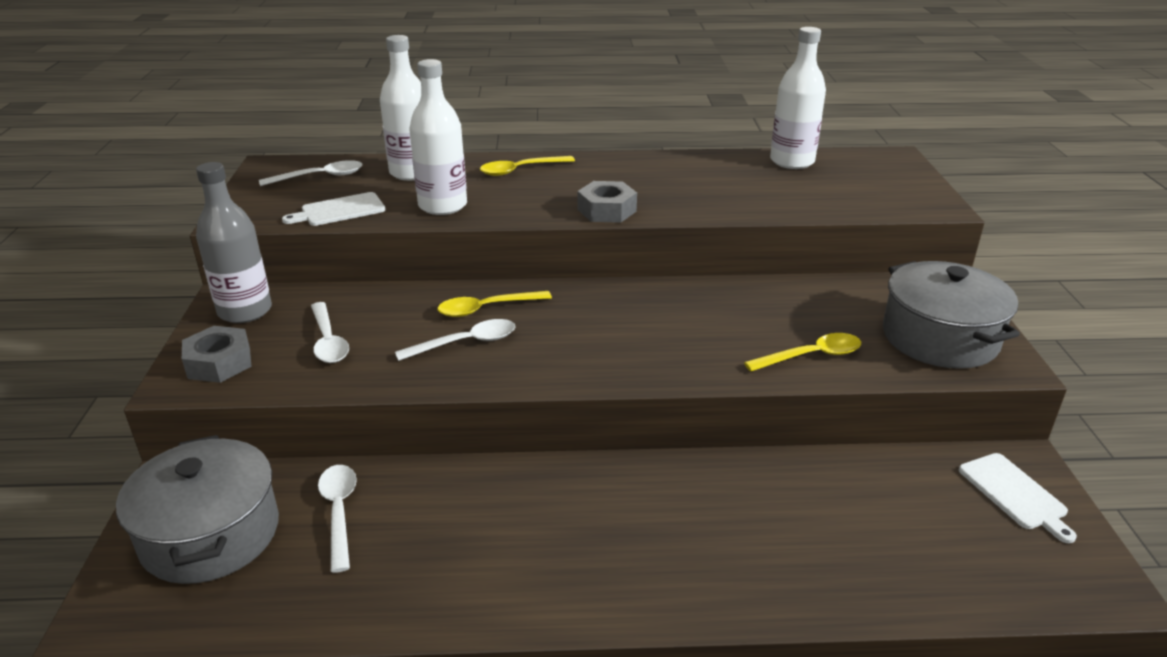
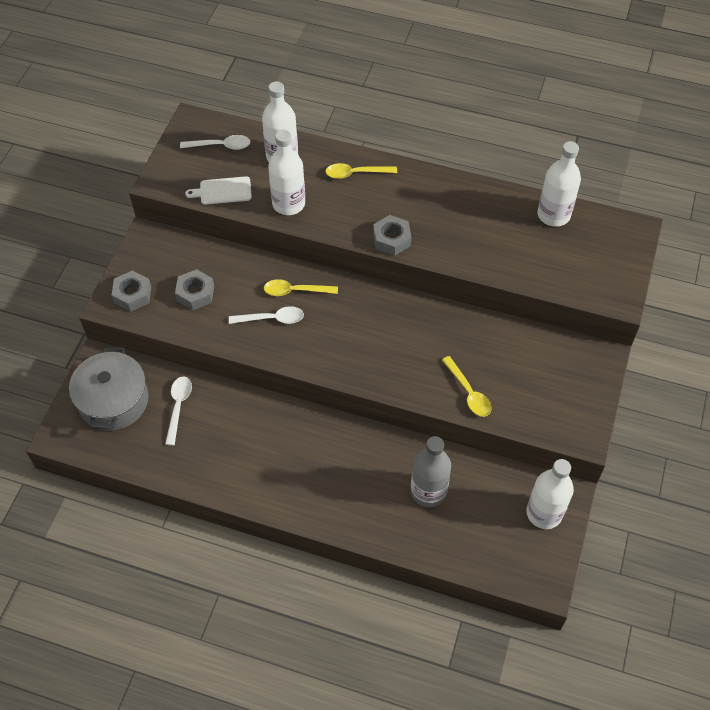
camera: 20 degrees right, 25 degrees up
(245, 311) = (155, 251): grey bottle -> grey bottle (428, 491)
(328, 341) = (195, 293): white spoon -> grey nut
(811, 356) = (468, 392): yellow spoon -> yellow spoon turned 60 degrees clockwise
(940, 338) = (559, 402): grey pot -> none
(1015, 494) = (544, 513): white cutting board -> white bottle

